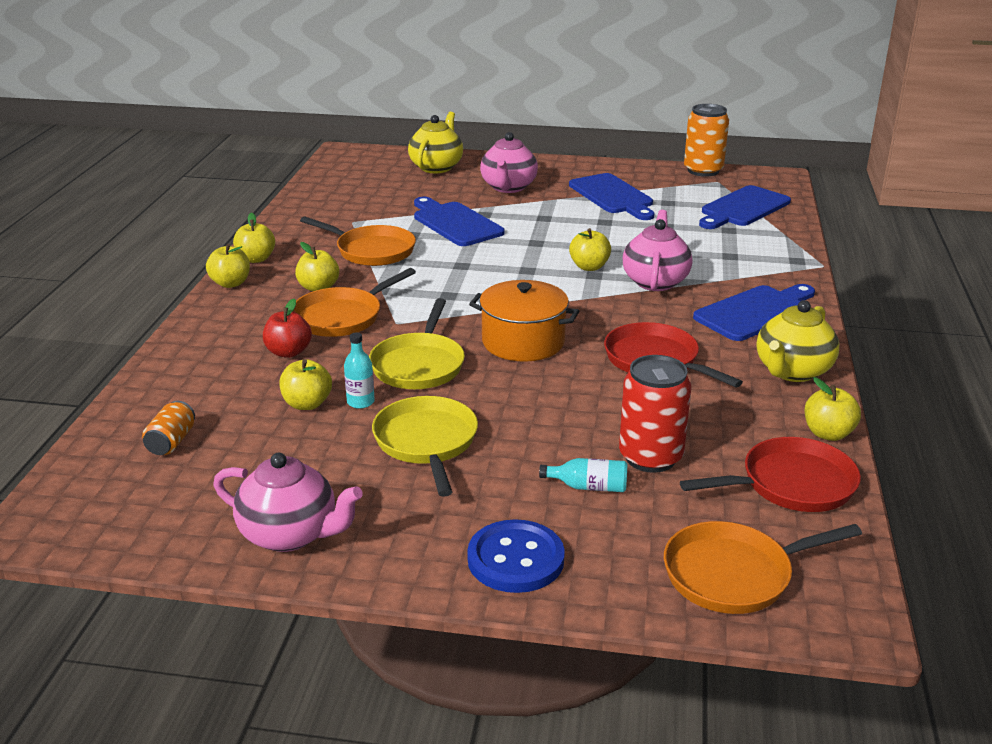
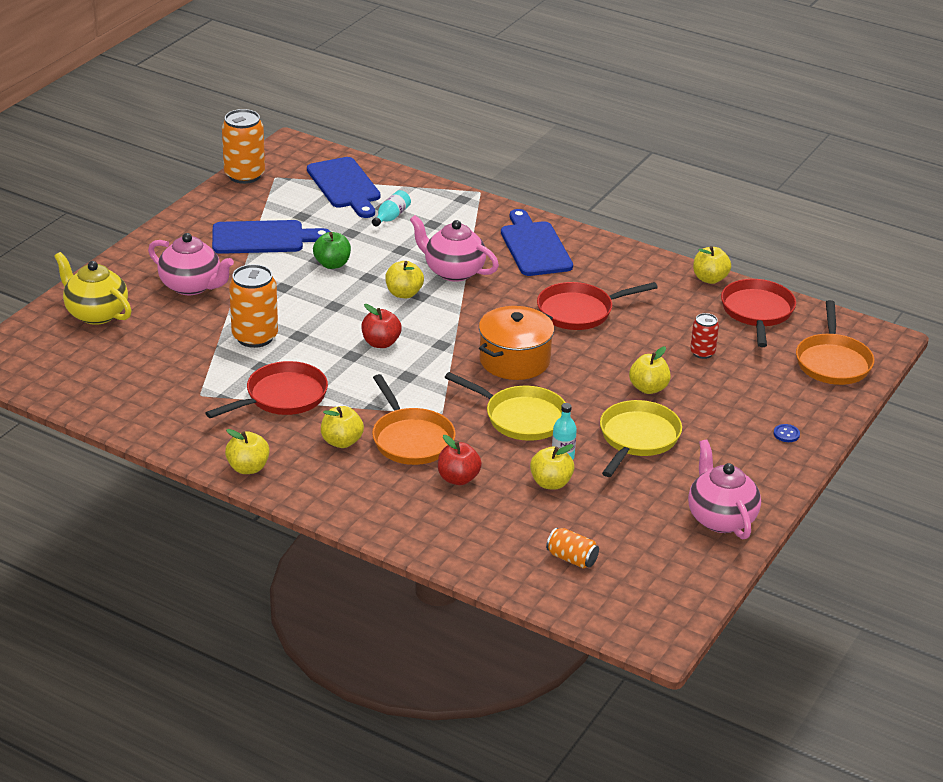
camera: 70 degrees left, 5 degrees up
(230, 283) = (295, 491): yellow apple -> yellow apple (648, 388)
(290, 534) = (721, 518): pink teapot -> pink teapot turned 60 degrees counterclockwise
(371, 251) = (282, 397): orange pan -> red pan
(427, 443) = (637, 438): yellow pan -> yellow pan turned 105 degrees clockwise
(455, 223) = (255, 337): blue cutting board -> orange can
(493, 273) = (381, 343): none -> red apple
(515, 559) = (786, 434): blue button -> blue button, size x0.41
(589, 487) = (724, 386): turquoise bottle -> turquoise bottle (391, 217)
(603, 229) = (332, 264): none -> green apple
(650, 457) = (702, 353): red can -> red can, size x0.55
(792, 371) = (627, 263): yellow teapot -> none

